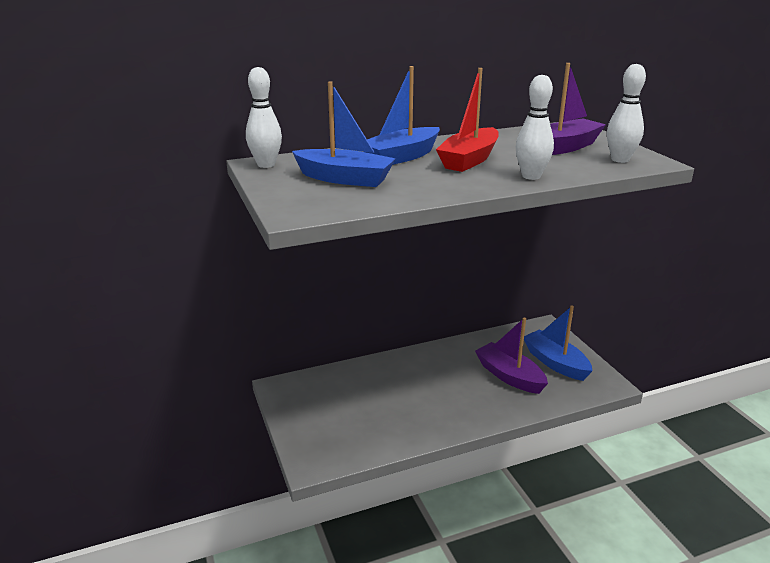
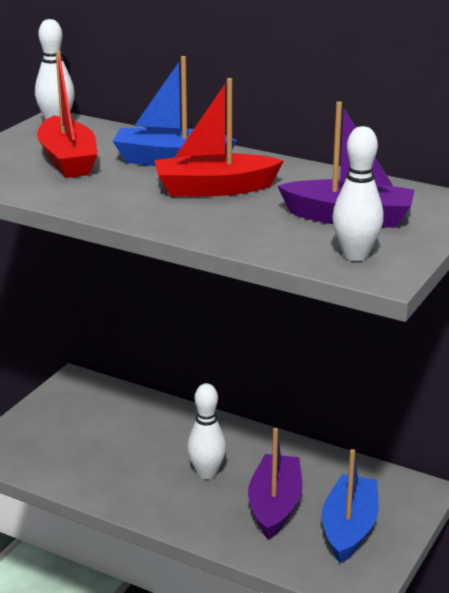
camera: 50 degrees right, 0 degrees up
(344, 179) = (68, 160): blue boat -> red boat
(531, 176) = (210, 228): white bowling pin -> white bowling pin (206, 473)

